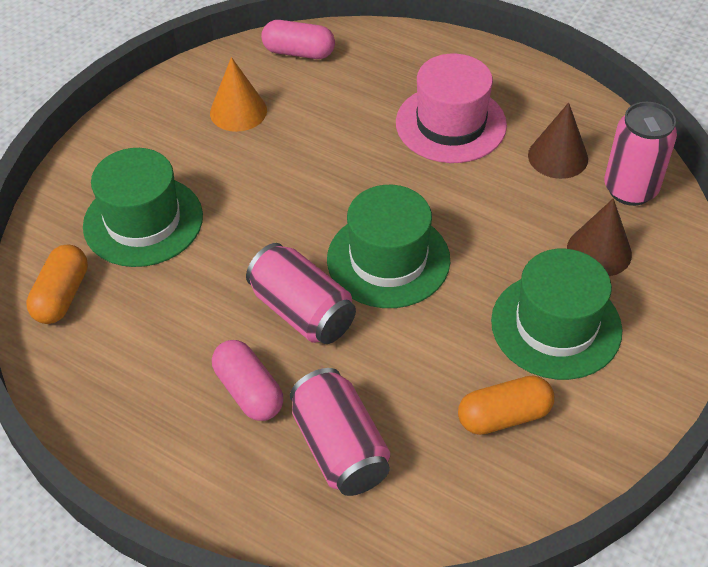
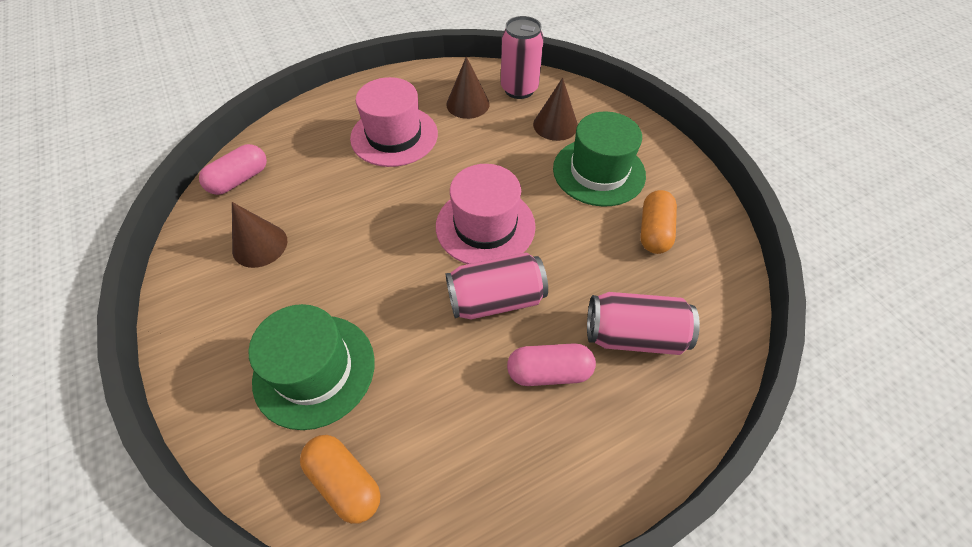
camera: 60 degrees left, 5 degrees up
(238, 111) = (260, 245): orange cone -> brown cone
(388, 259) = (485, 226): green hat -> pink hat

